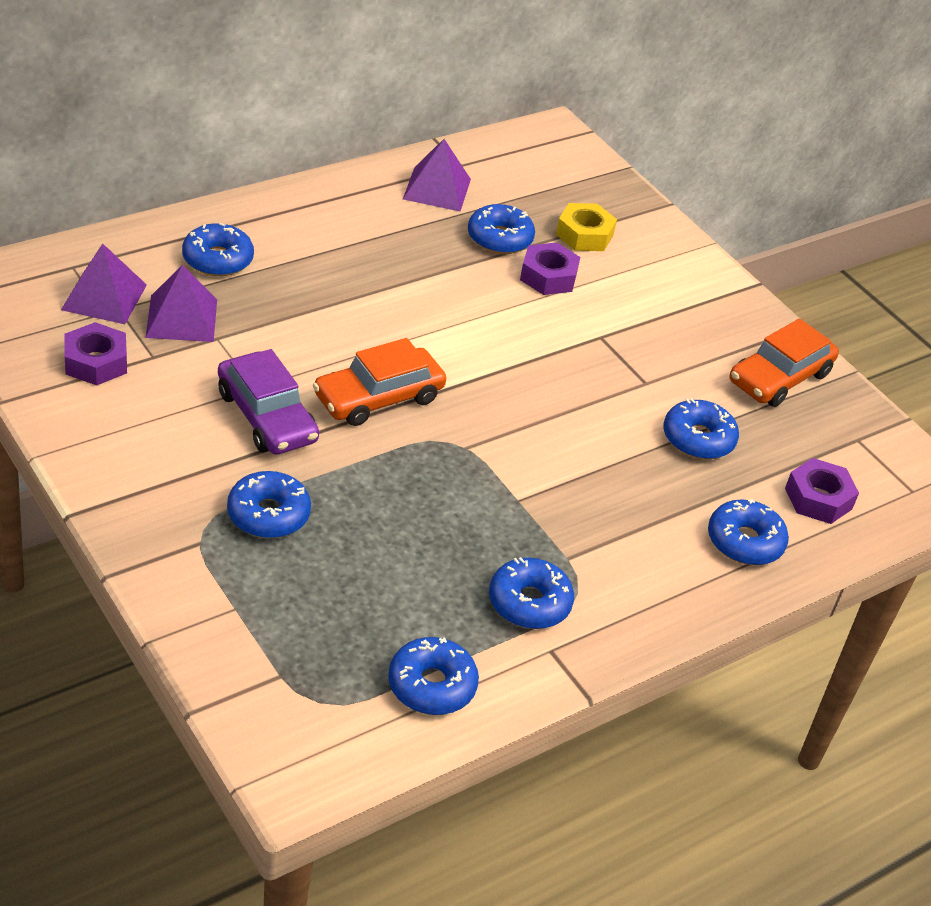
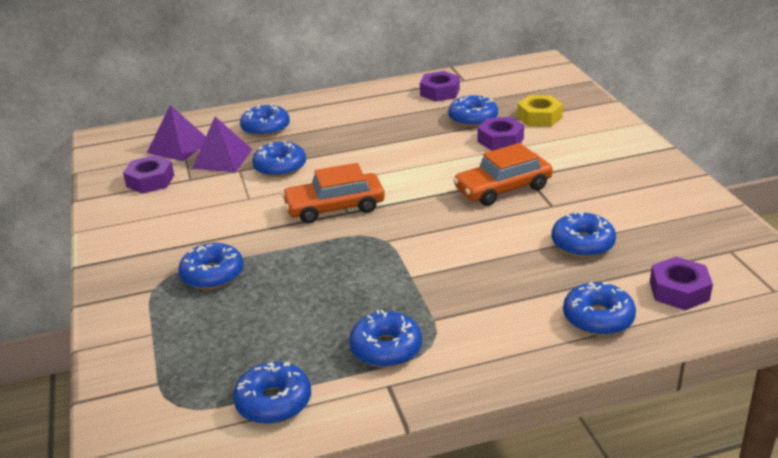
camera: 25 degrees right, 10 degrees down
(266, 416) = (247, 215): purple car -> none
(273, 331) = (280, 167): none -> blue donut
(437, 189) = (439, 92): purple pyramid -> purple nut
(779, 377) = (670, 206): orange car -> orange car (503, 188)

